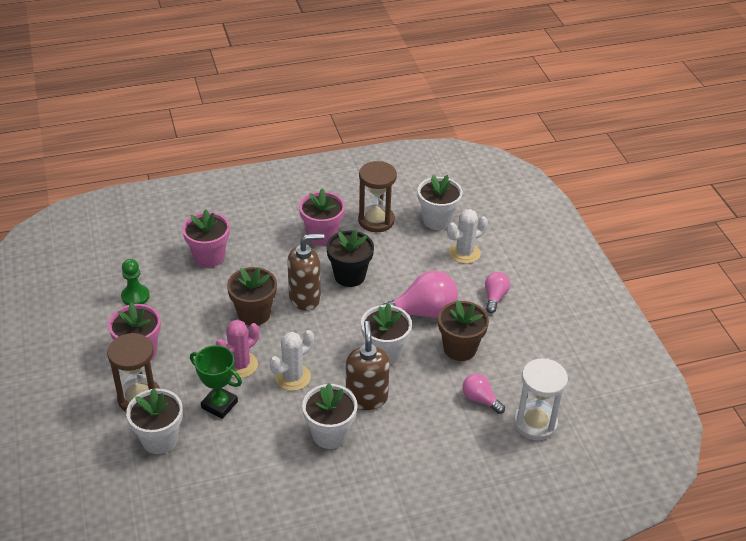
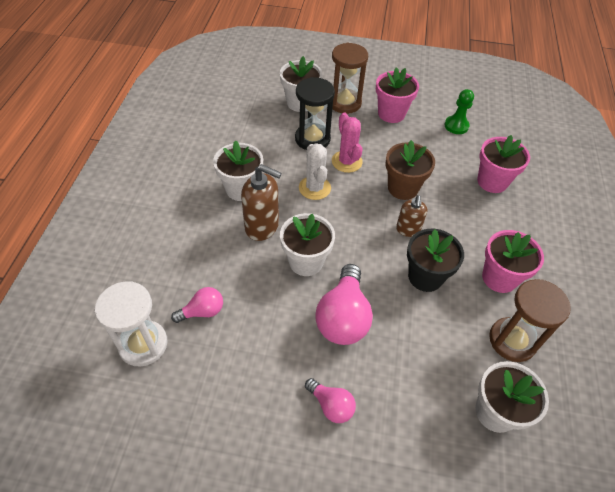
camera: 115 degrees right, 10 degrees up
(219, 405) = (312, 139): green trophy -> black hourglass
(305, 298) = (408, 230): brown soap dispenser -> brown soap dispenser, size x0.62
(460, 348) = (275, 327): brown flower pot -> none
(464, 253) = (421, 412): white cactus -> none

